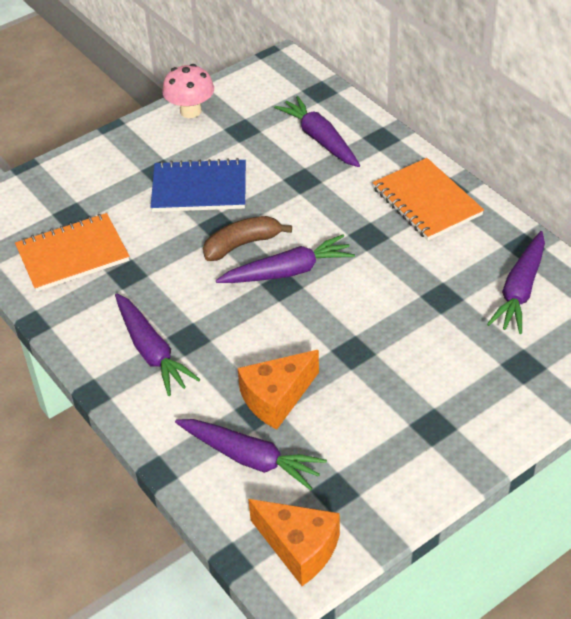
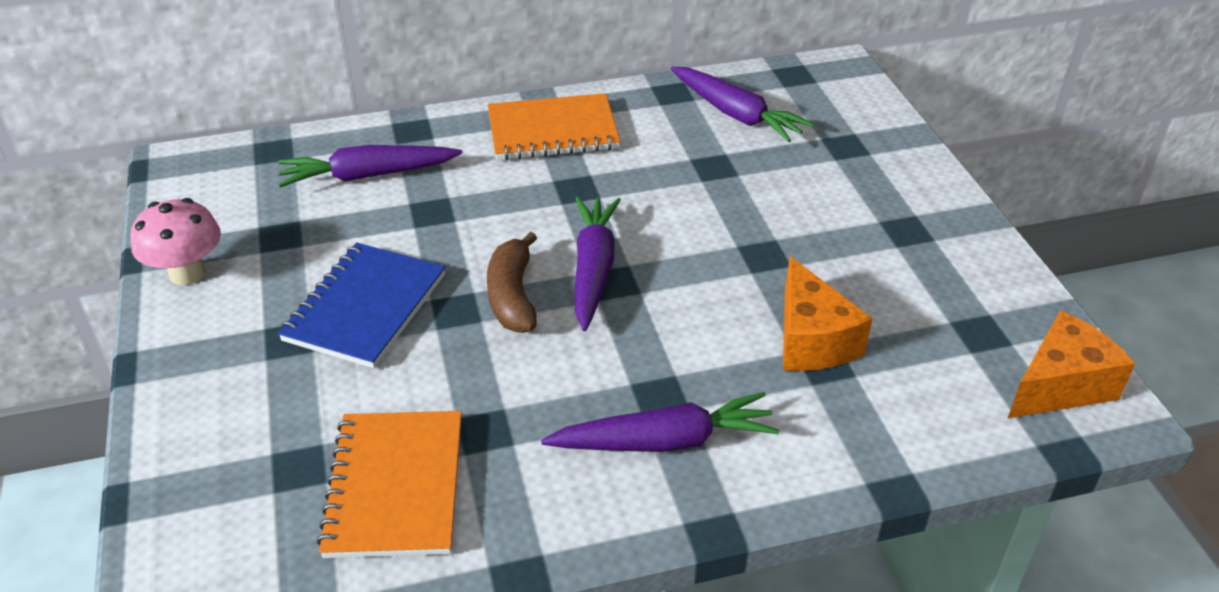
camera: 70 degrees left, 5 degrees down
(251, 458) = (904, 390): purple carrot -> none

